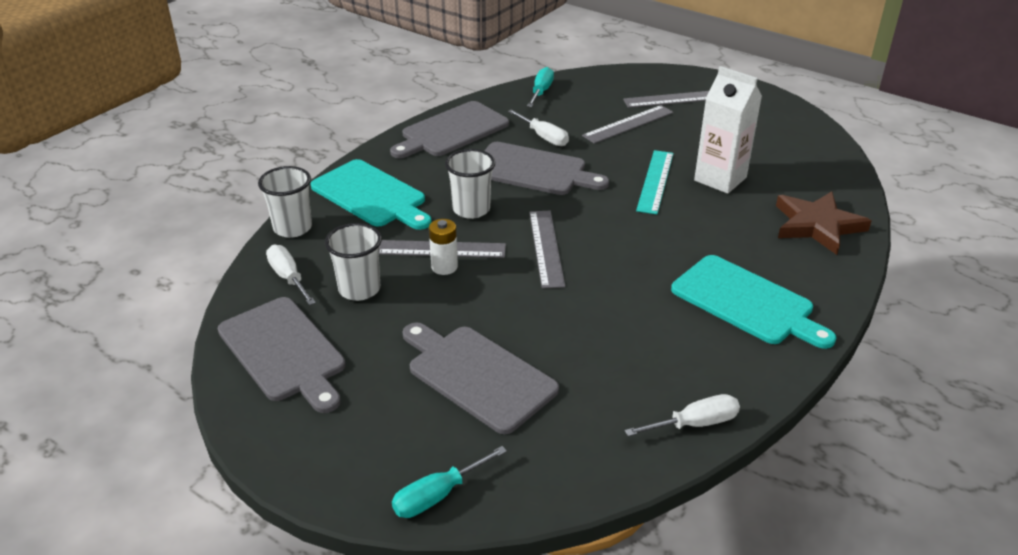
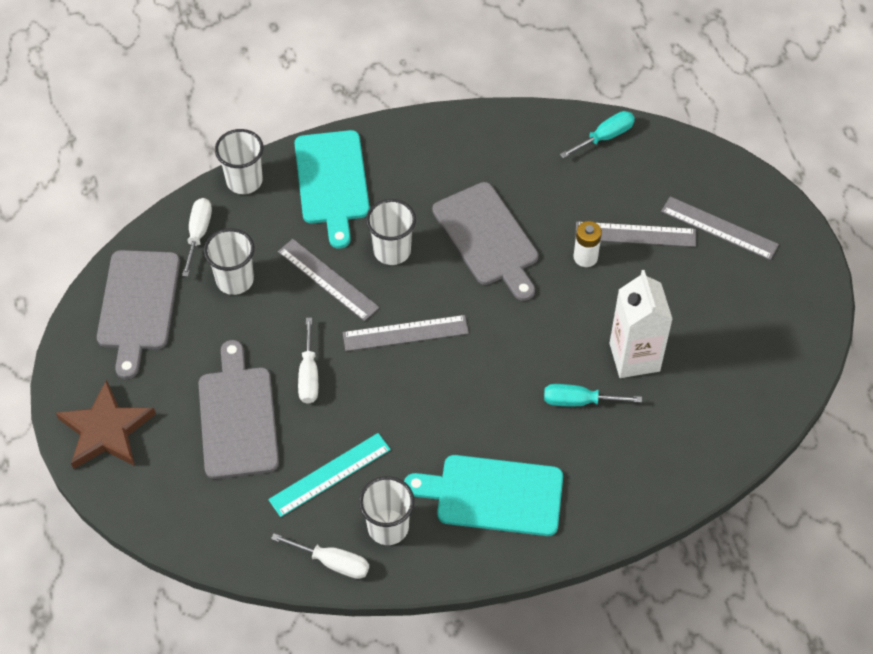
camera: 40 degrees right, 20 degrees up
(437, 495) = (127, 490): turquoise screwdriver -> turquoise screwdriver (579, 401)
(444, 267) = (312, 299): white battery -> white battery (585, 257)
(451, 131) = (470, 142): grey cutting board -> none
(544, 137) = (541, 202): white screwdriver -> white screwdriver (309, 375)
(546, 248) = (405, 333): grey ruler -> grey ruler turned 45 degrees clockwise
(655, 181) = (575, 321): turquoise ruler -> turquoise ruler (330, 474)
(703, 370) = (388, 527): none -> white cup
(747, 302) = (493, 495): turquoise cutting board -> turquoise cutting board turned 105 degrees clockwise
(817, 225) = (650, 465): brown star -> brown star (106, 430)

